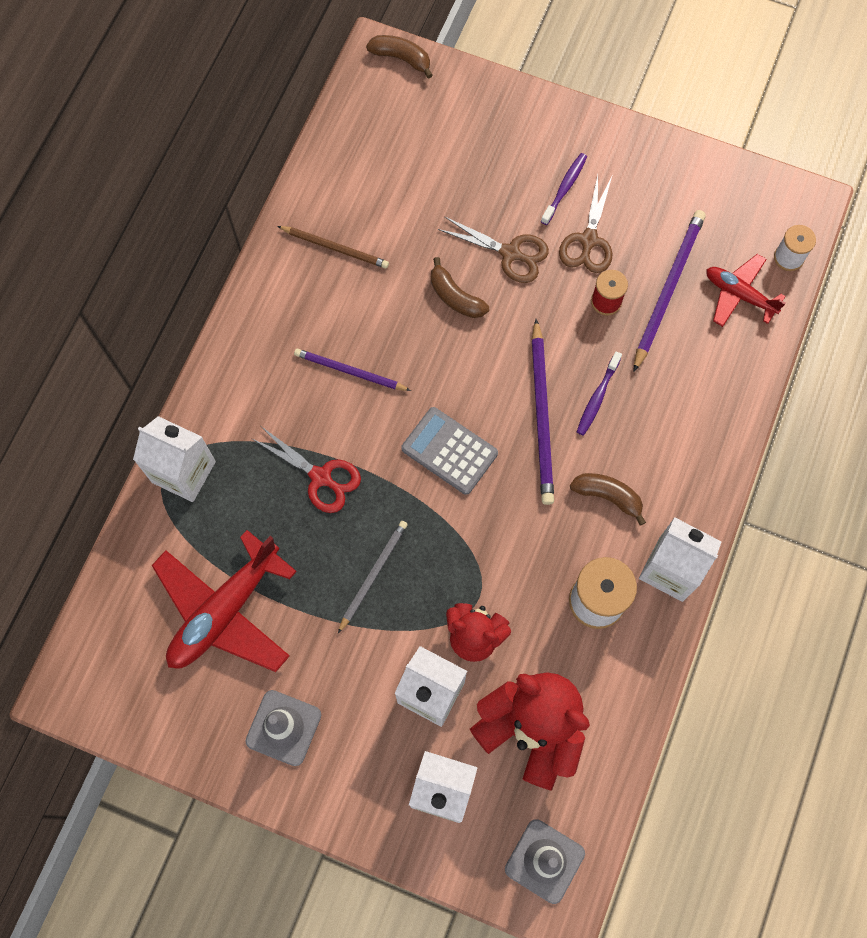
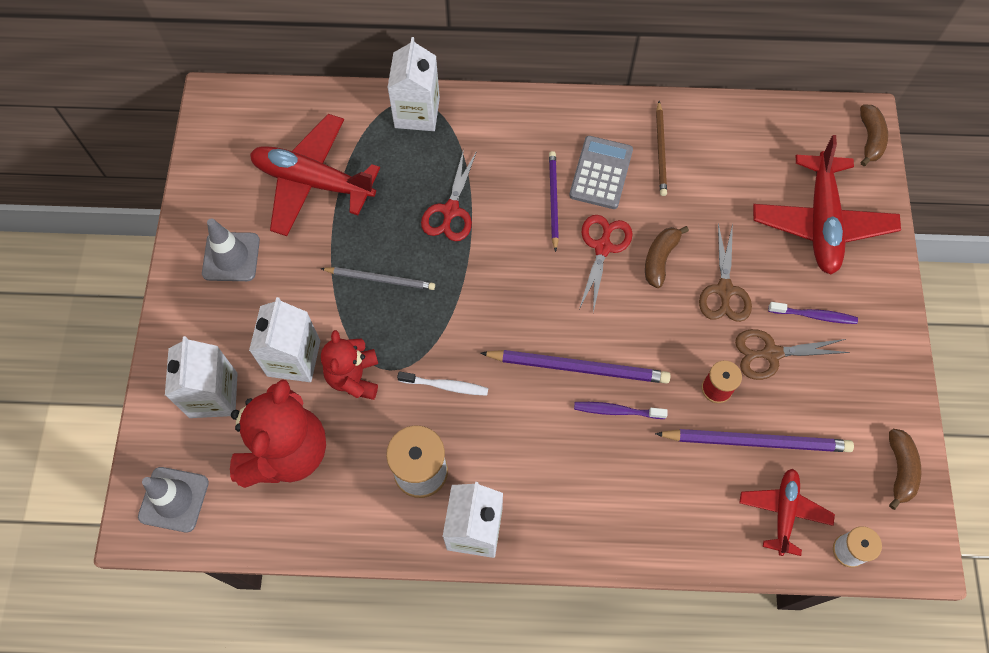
camera: 70 degrees right, 5 degrees down
(422, 344) = (603, 247): none -> red scissors
(449, 451) = (513, 302): grey calculator -> grey calculator (601, 173)
(472, 139) = (821, 222): none -> red plane
(516, 548) = (445, 386): none -> white toothbrush
(542, 415) = (578, 367): purple pencil -> purple pencil turned 150 degrees counterclockwise
(608, 496) = (524, 450): brown banana -> brown banana (899, 469)

